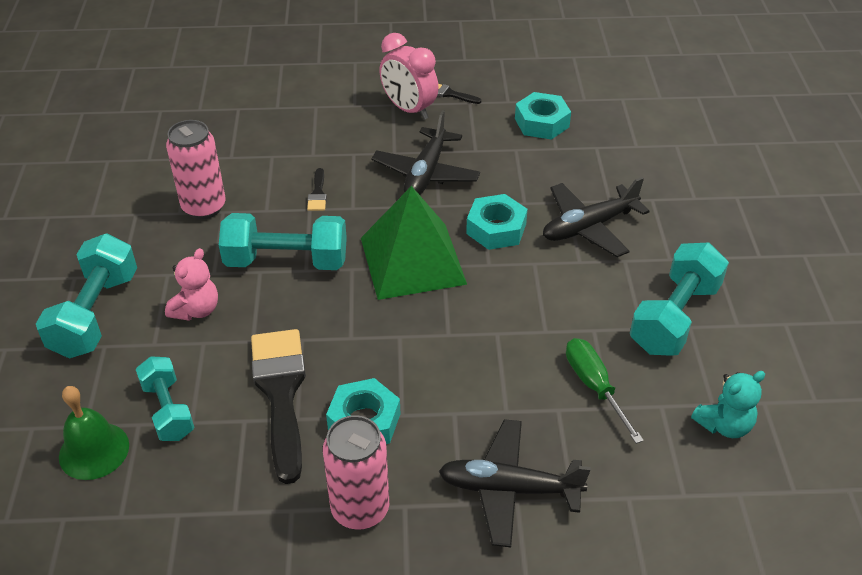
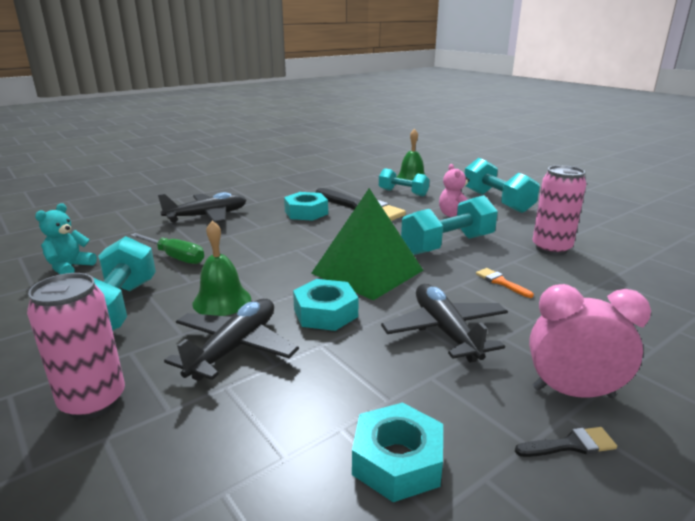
camera: 145 degrees right, 20 degrees down
(318, 193) = (501, 282): black brush -> orange brush
(360, 509) = (277, 196): pink can -> pink can (93, 401)
(574, 284) = (222, 301): none -> green bell

